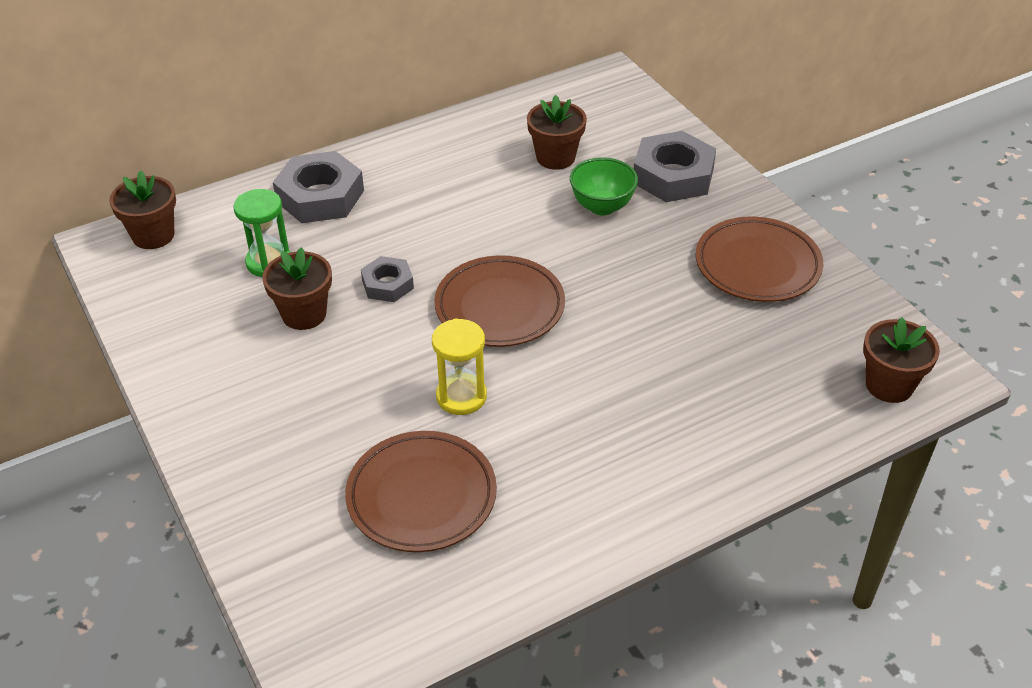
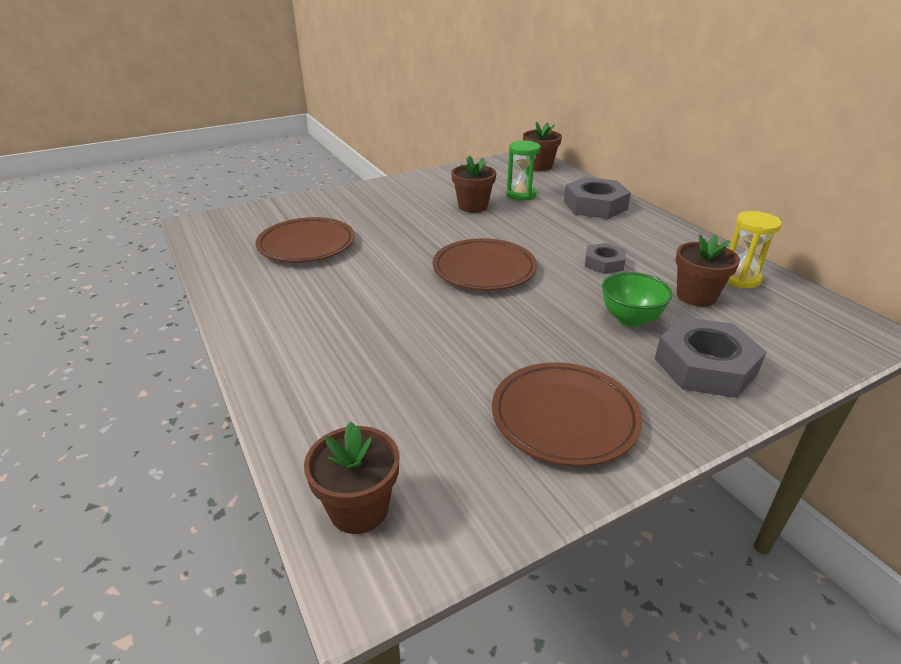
camera: 90 degrees right, 10 degrees down
(387, 284) = (504, 229): grey nut -> grey nut (604, 263)
(461, 396) = (390, 256): yellow hourglass -> yellow hourglass (740, 278)

